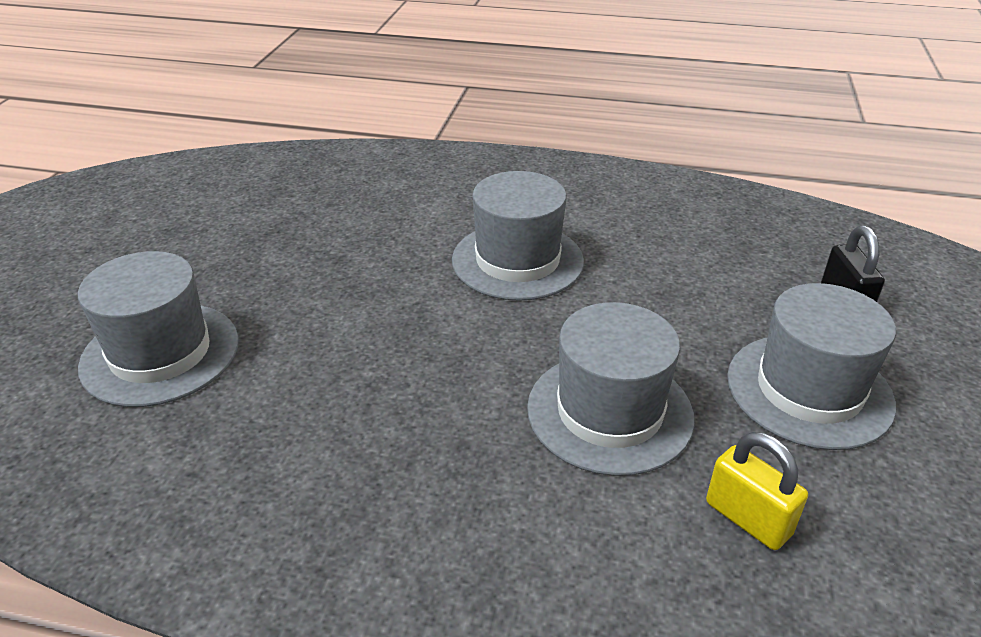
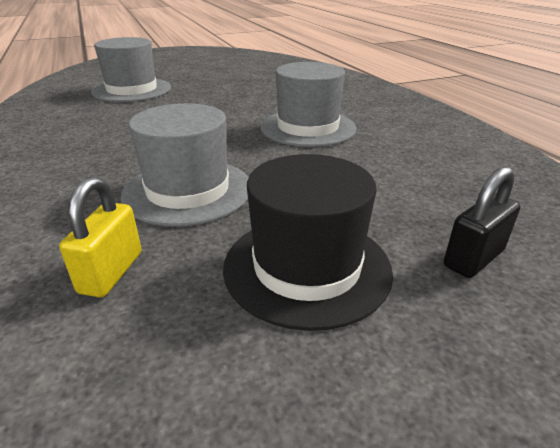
camera: 55 degrees right, 5 degrees down
(809, 390) = (307, 267): grey hat -> black hat

